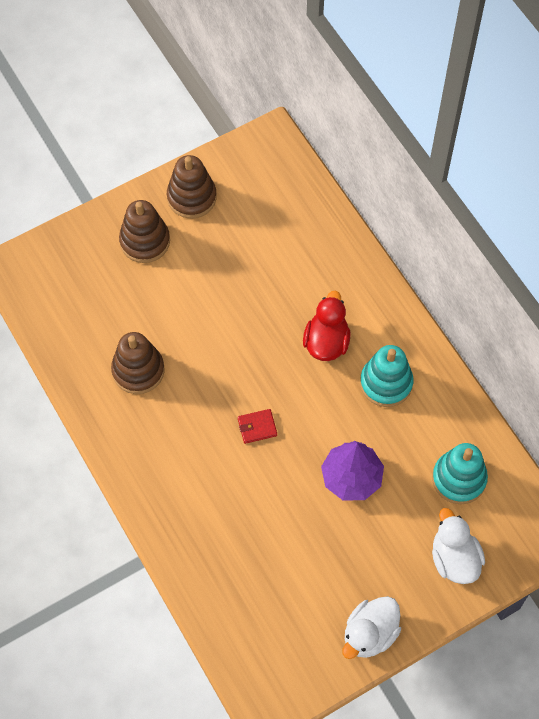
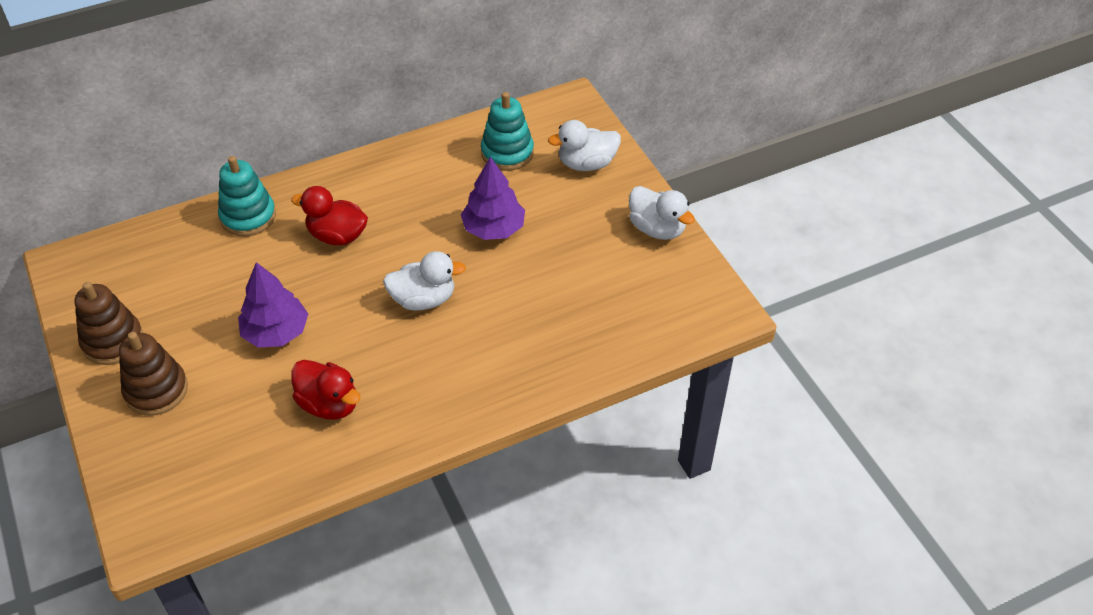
camera: 85 degrees left, 15 degrees down
(138, 370) = (329, 404): brown stacking toy -> red duck
(210, 315) = (276, 332): none -> purple tree
(257, 427) = (423, 299): red wallet -> white duck
(386, 383) = (395, 194): turquoise stacking toy -> turquoise stacking toy (248, 216)

